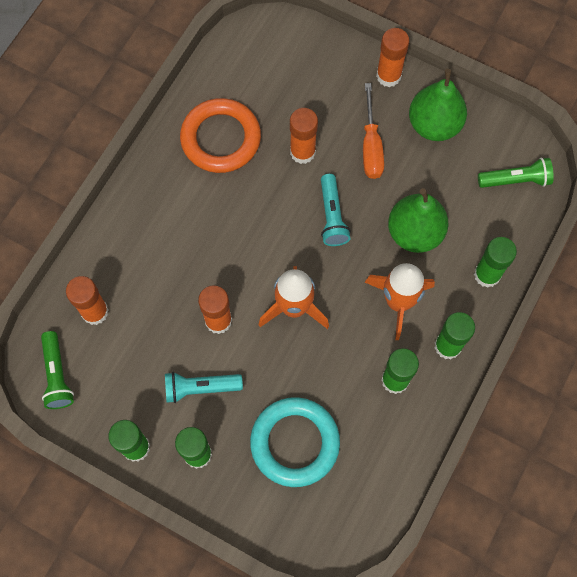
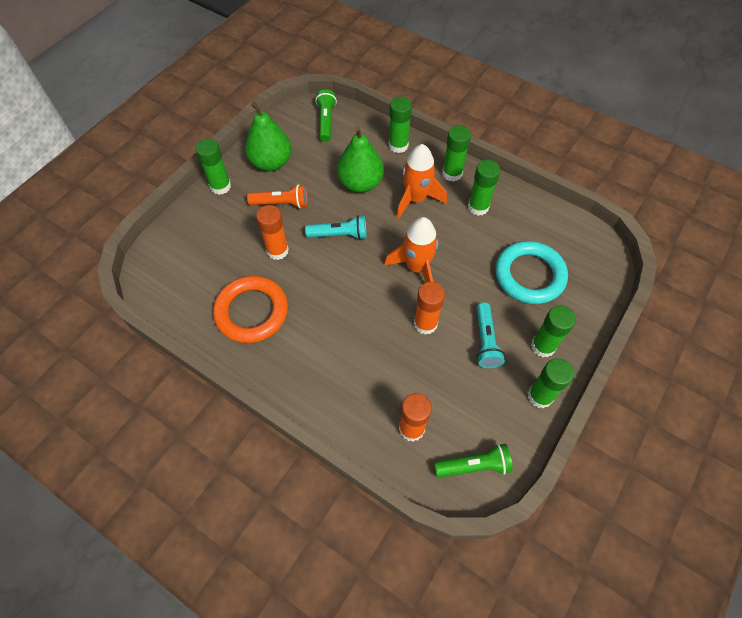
camera: 85 degrees left, 10 degrees down
(371, 146) = (281, 203): orange screwdriver -> orange flashlight
(388, 76) = (220, 186): orange glue stick -> green glue stick

